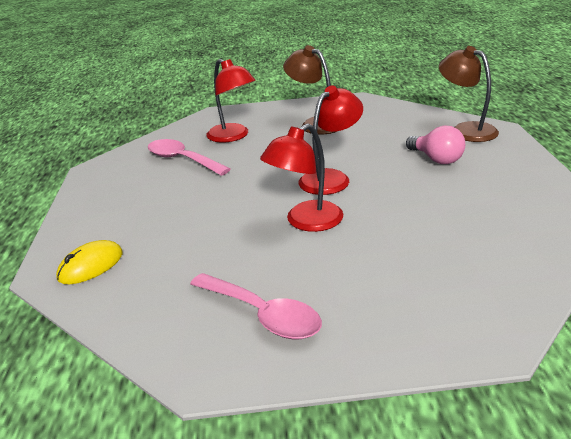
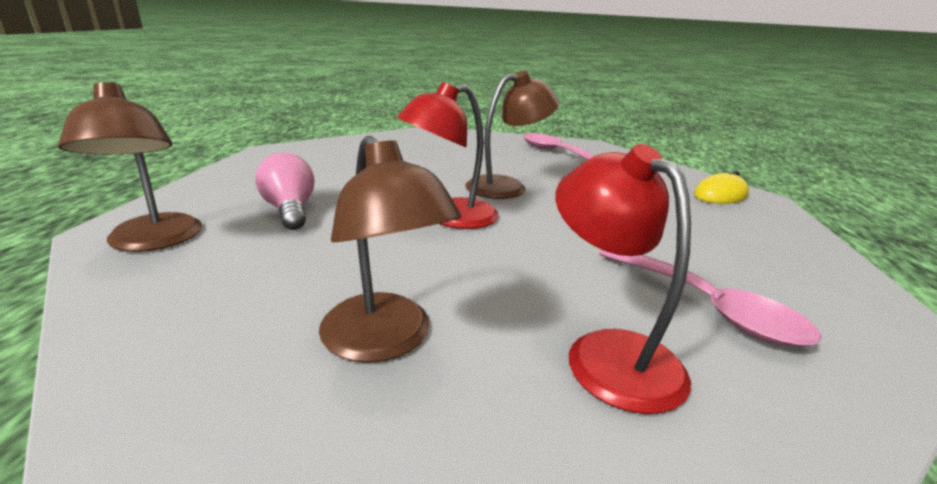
camera: 170 degrees left, 5 degrees down
(306, 222) = (506, 186): red lamp -> brown lamp

